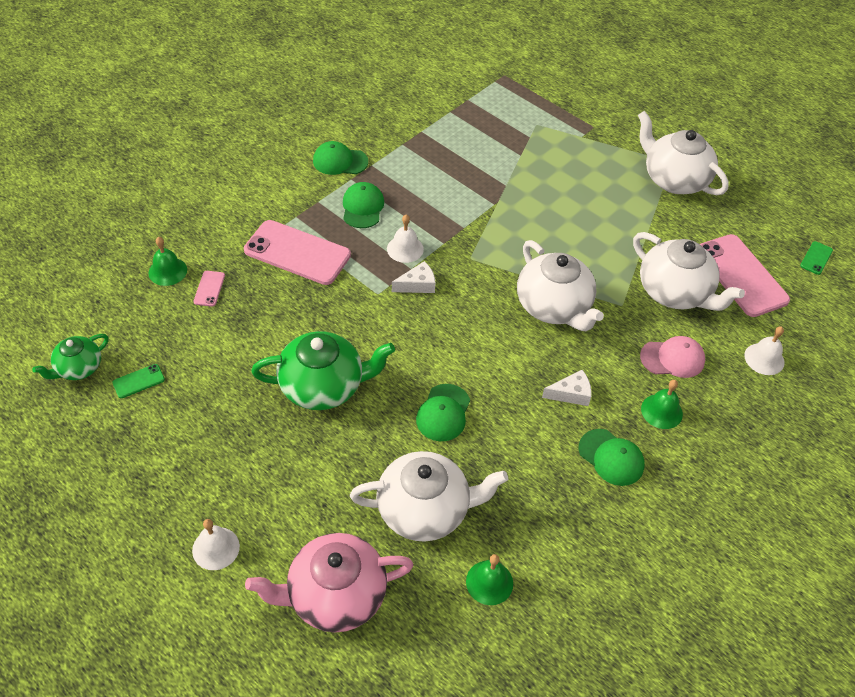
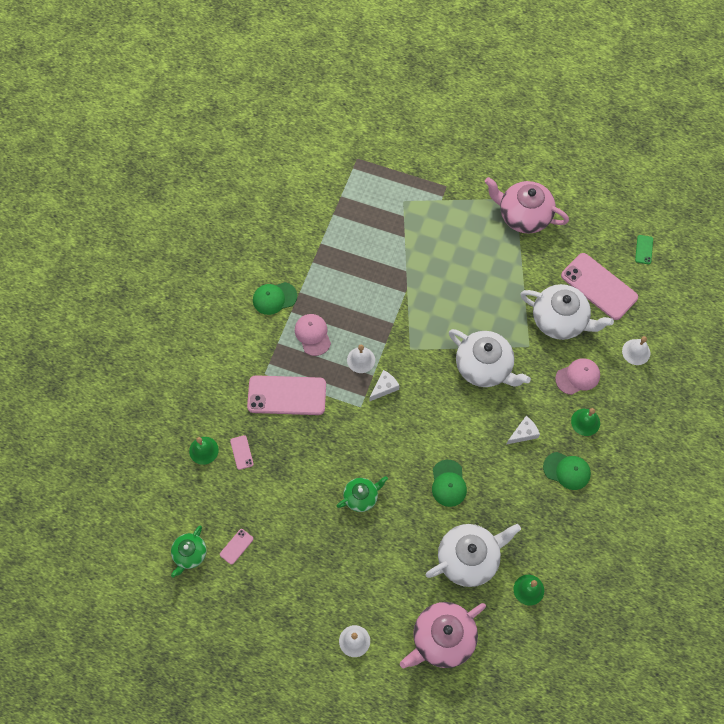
camera: 20 degrees left, 15 degrees up
(138, 381) = (236, 546): green phone -> pink phone
(323, 386) = (361, 497): green teapot -> green teapot, size x0.57
(362, 207) = (313, 335): green cap -> pink cap
(674, 179) = (523, 215): white teapot -> pink teapot

